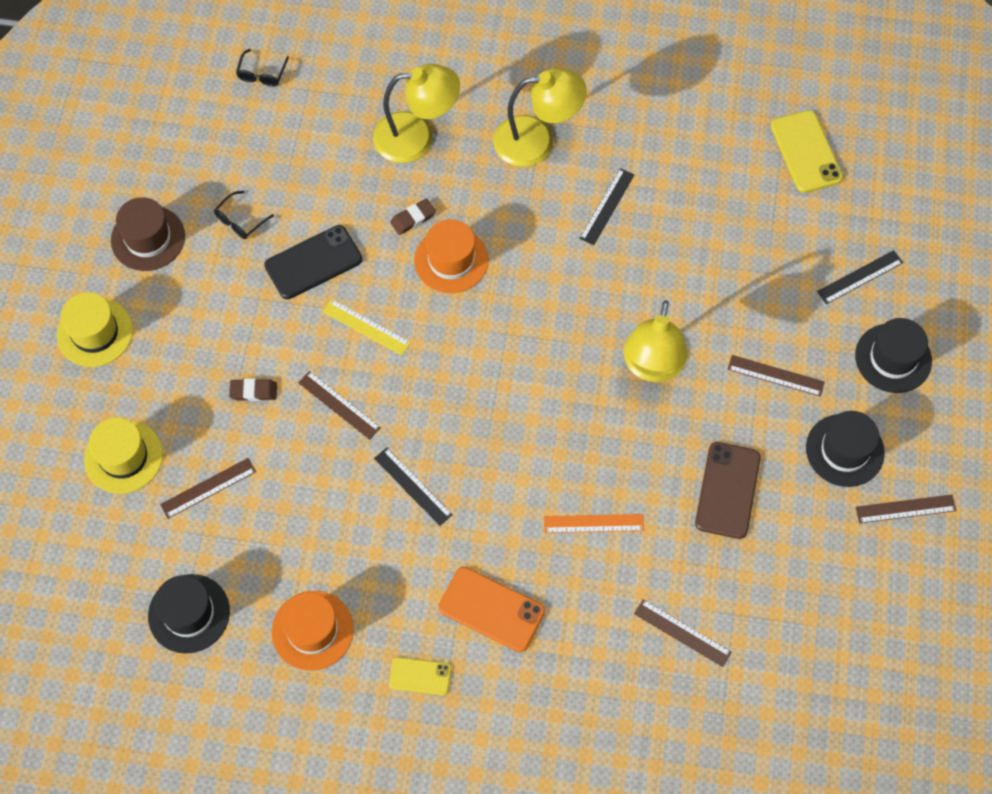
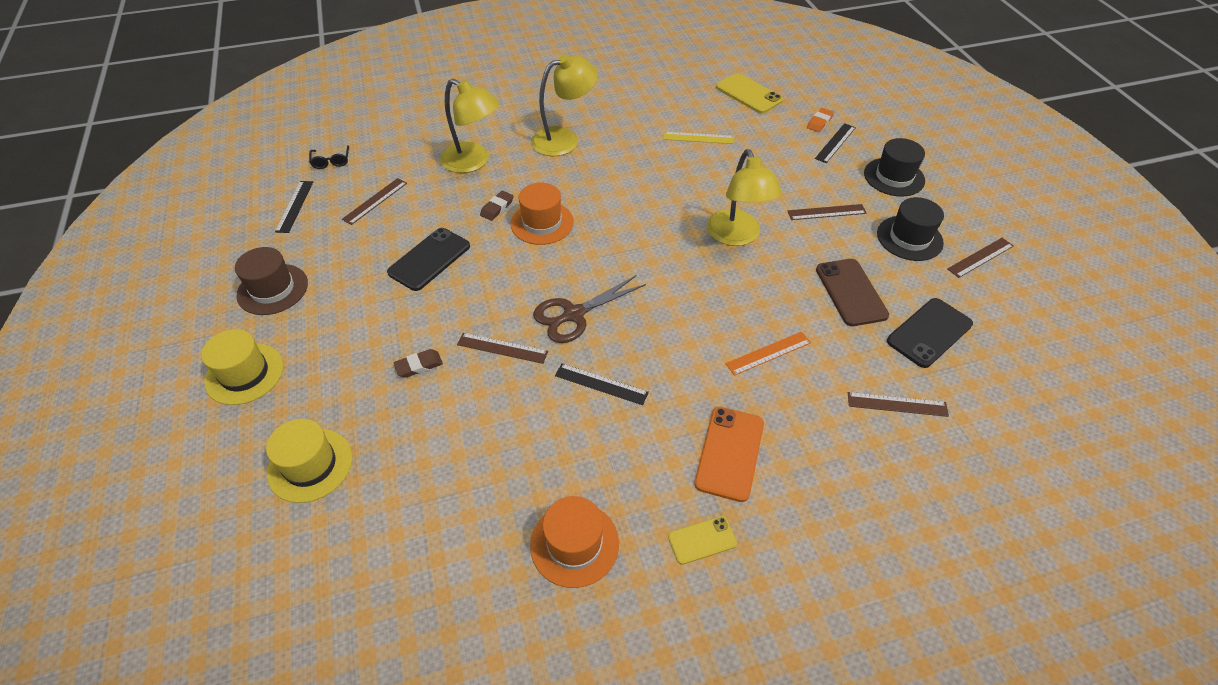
camera: 25 degrees left, 15 degrees down
(189, 613) = (438, 584): black hat -> none
(208, 488) = (409, 459): brown ruler -> brown ruler (375, 201)
(240, 221) = (352, 252): black glasses -> none
(366, 327) = (497, 286): yellow ruler -> yellow ruler (698, 138)
(417, 137) = (473, 162): yellow lamp -> yellow lamp turned 60 degrees clockwise
(426, 395) = (574, 315): none -> brown scissors
(491, 609) = (729, 453): orange phone -> orange phone turned 75 degrees counterclockwise
(607, 206) = (638, 158): black ruler -> black ruler (294, 206)
(775, 572) = (929, 332): none -> black phone
(864, 236) = (819, 122): none -> orange eraser

